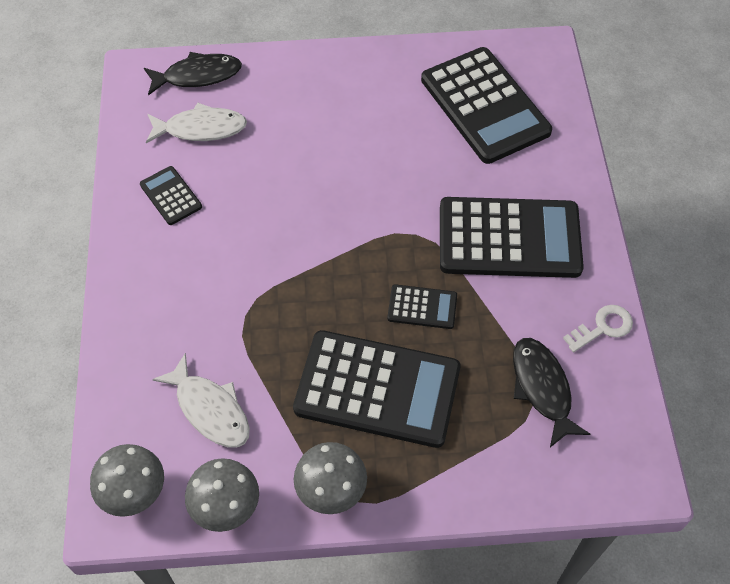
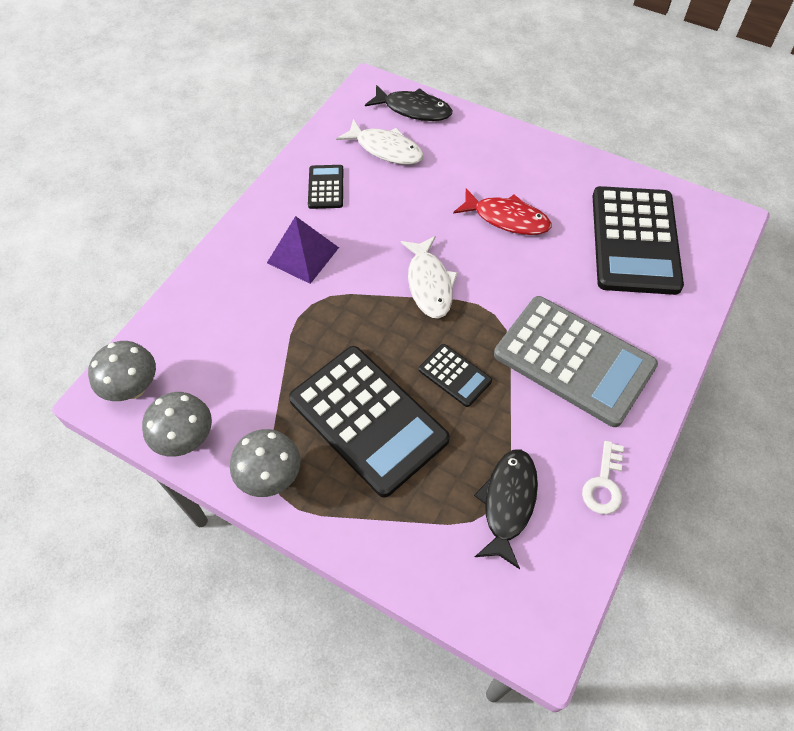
camera: 35 degrees right, 0 degrees up
(200, 273) = (303, 255): none -> purple pyramid
(210, 409) = (232, 359): white fish -> white fish (429, 284)
(363, 140) = (507, 218): none -> red fish
(509, 238) = (574, 360): black calculator -> grey calculator
(603, 327) = (604, 484): white key -> white key turned 105 degrees clockwise

